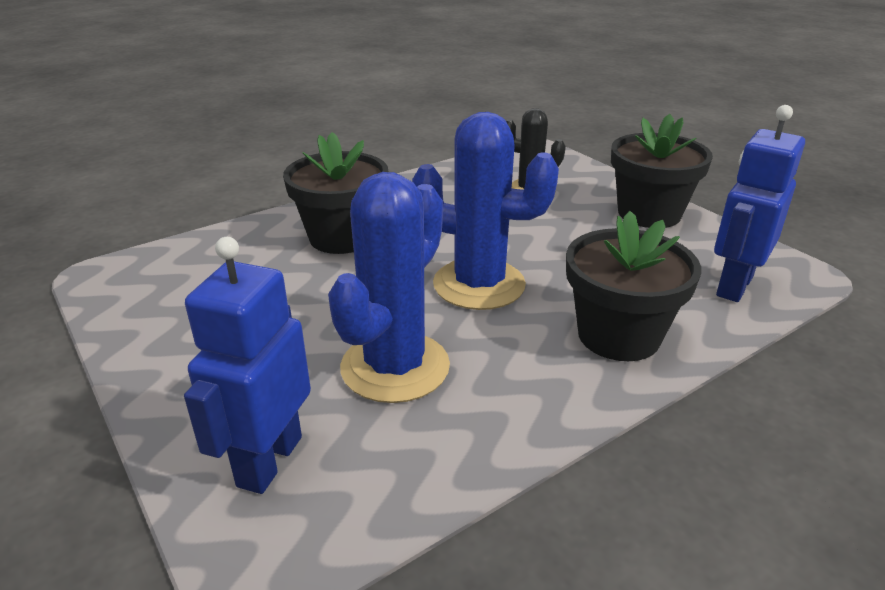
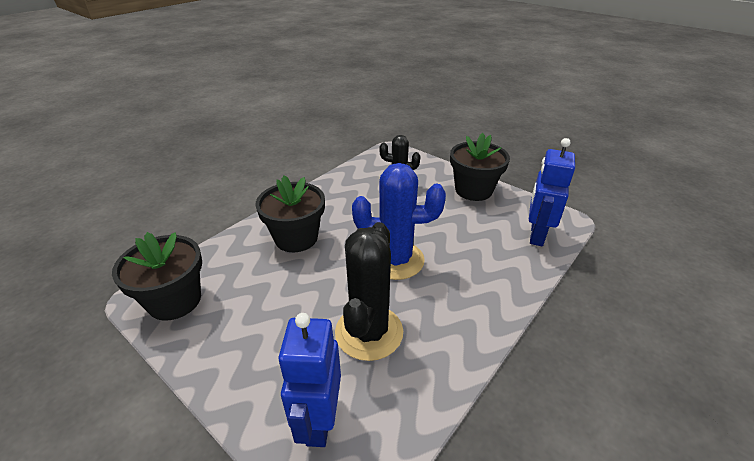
camera: 15 degrees left, 5 degrees up
(395, 367) = (369, 332): blue cactus -> black cactus
(618, 335) = (488, 282): black flower pot -> black flower pot (175, 300)

